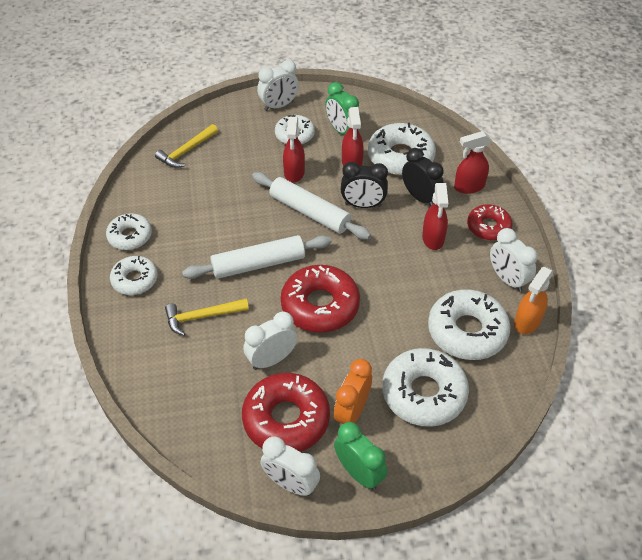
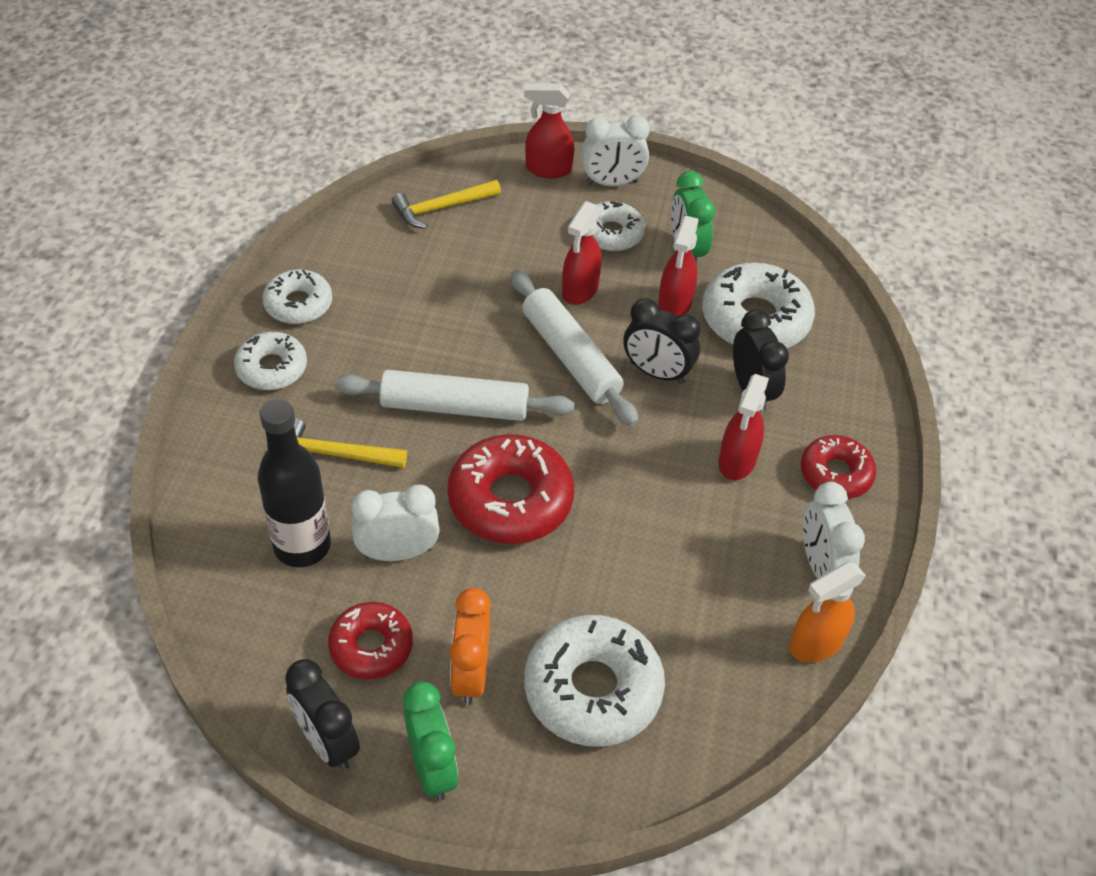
camera: 20 degrees right, 0 degrees up
(212, 377) = (302, 546): none -> black bottle
(286, 419) = (371, 646): red donut -> red donut, size x0.61
(291, 484) = (327, 742): white clock -> black clock
(352, 412) = (470, 674): orange clock -> orange clock turned 45 degrees counterclockwise
(467, 331) = (711, 622): white donut -> none
(468, 187) = (838, 401): red spray bottle -> red spray bottle (548, 169)

